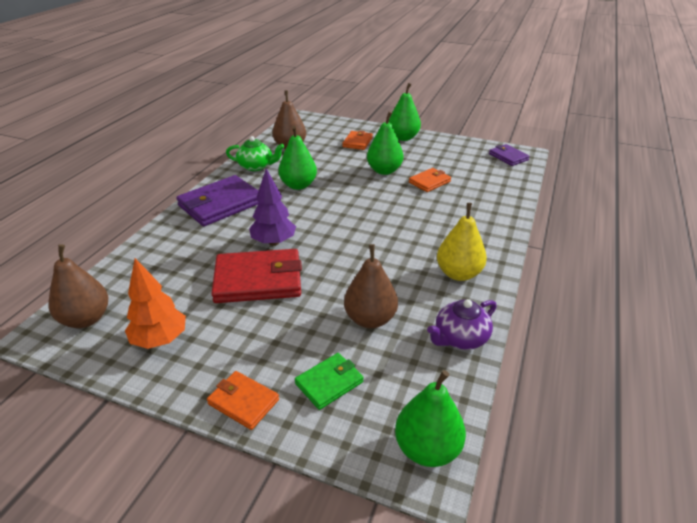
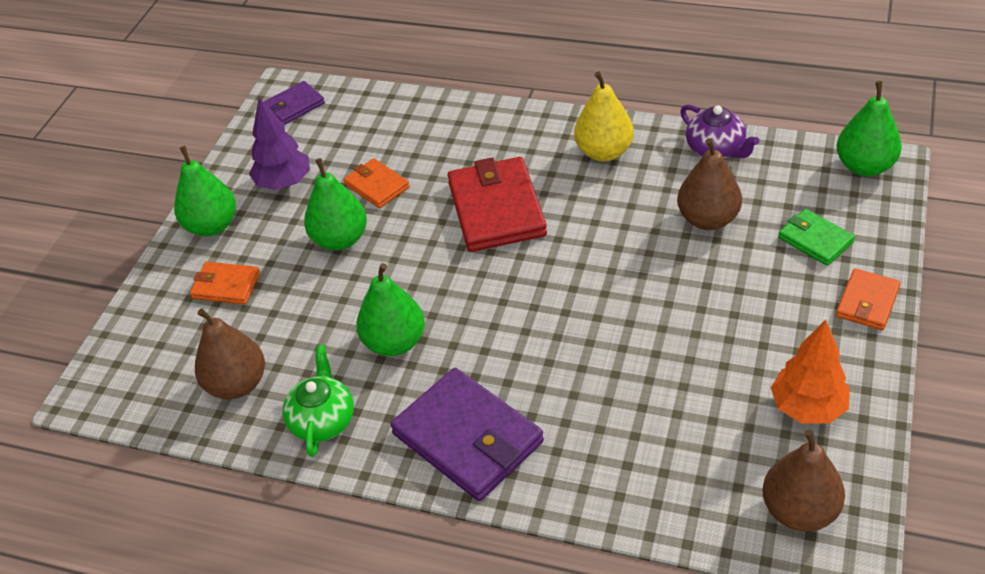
camera: 90 degrees left, 10 degrees up
(258, 280) = (663, 337): red wallet -> red wallet (496, 209)
(274, 242) = (570, 339): purple tree -> purple tree (284, 183)

